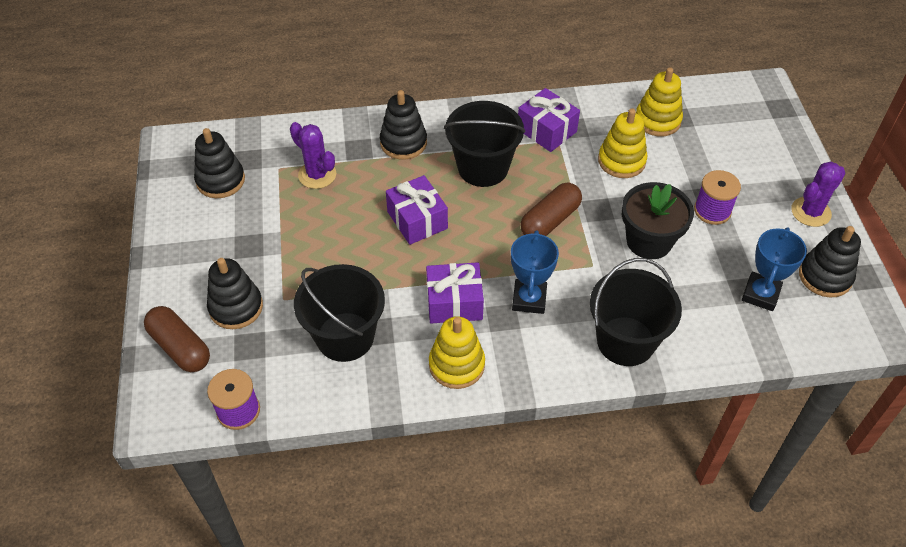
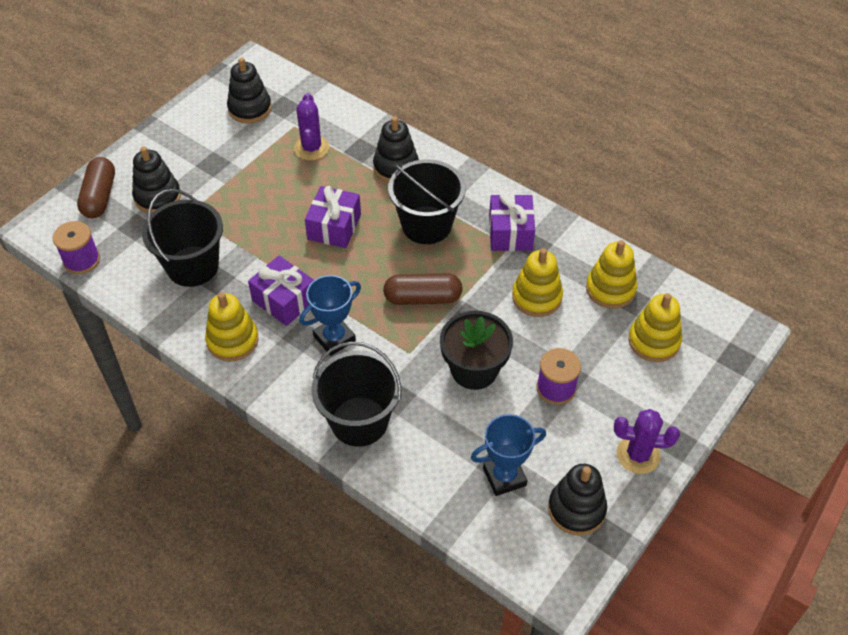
camera: 45 degrees right, 0 degrees up
(725, 134) = (654, 341): none -> yellow stacking toy

